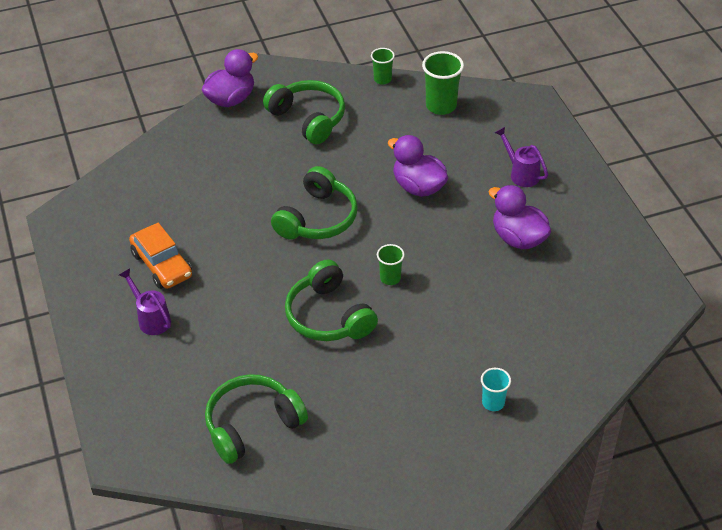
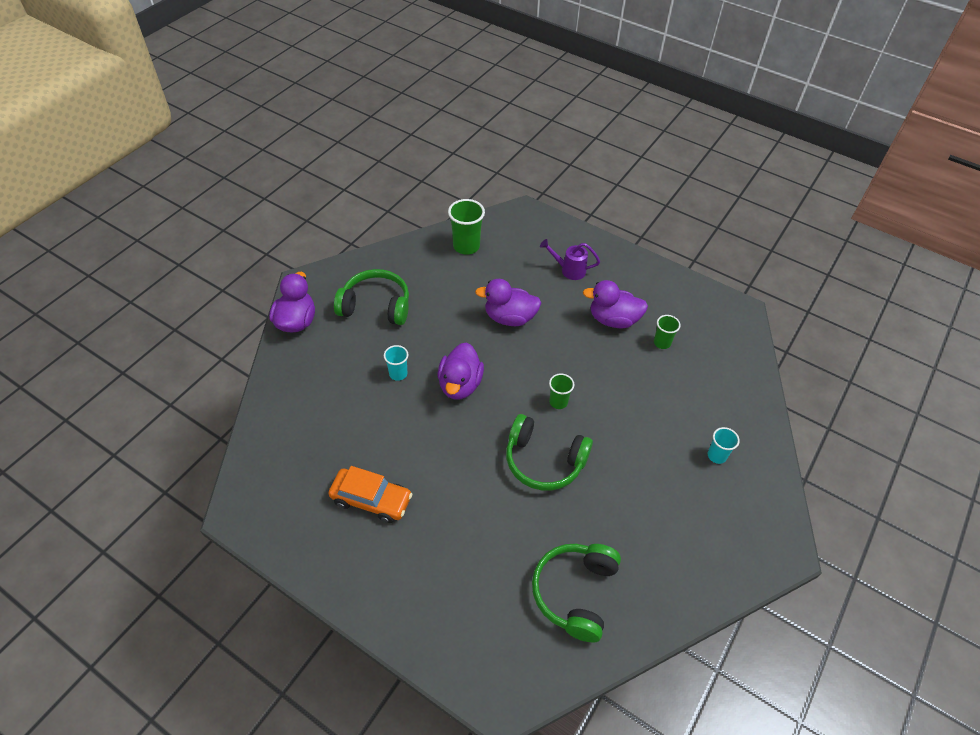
camera: 40 degrees left, 5 degrees up
(151, 318) = (407, 554): purple watering can -> none
(274, 182) = (398, 374): none -> turquoise cup
(317, 218) = (460, 385): green headphones -> purple duck
(382, 79) = (404, 246): green cup -> green cup (662, 343)

